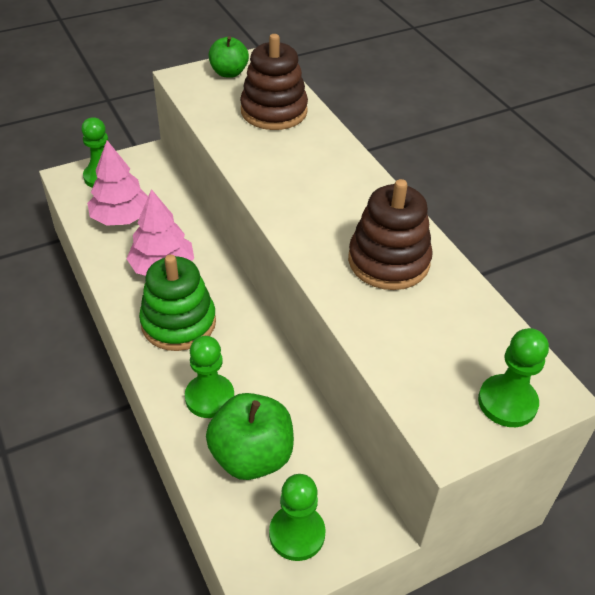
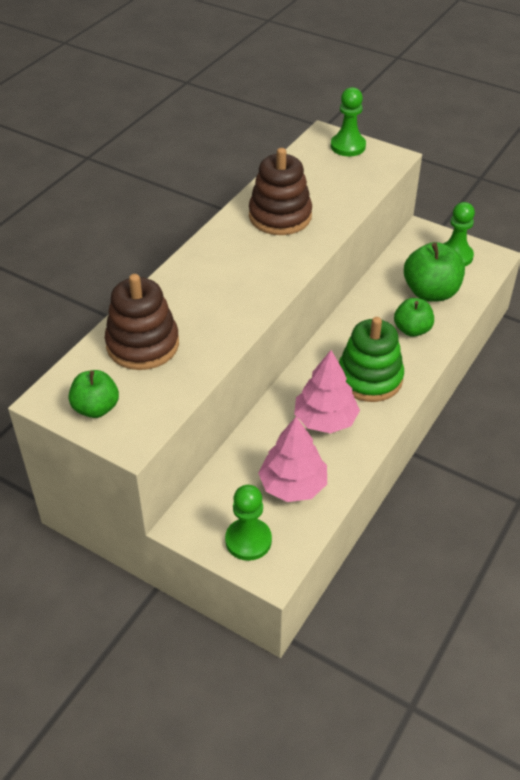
camera: 120 degrees left, 0 degrees up
(209, 397) = (412, 330): green pawn -> green apple

